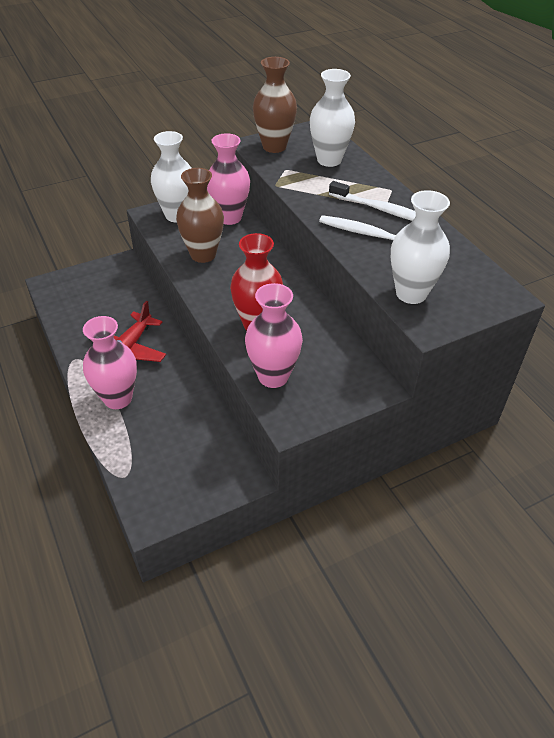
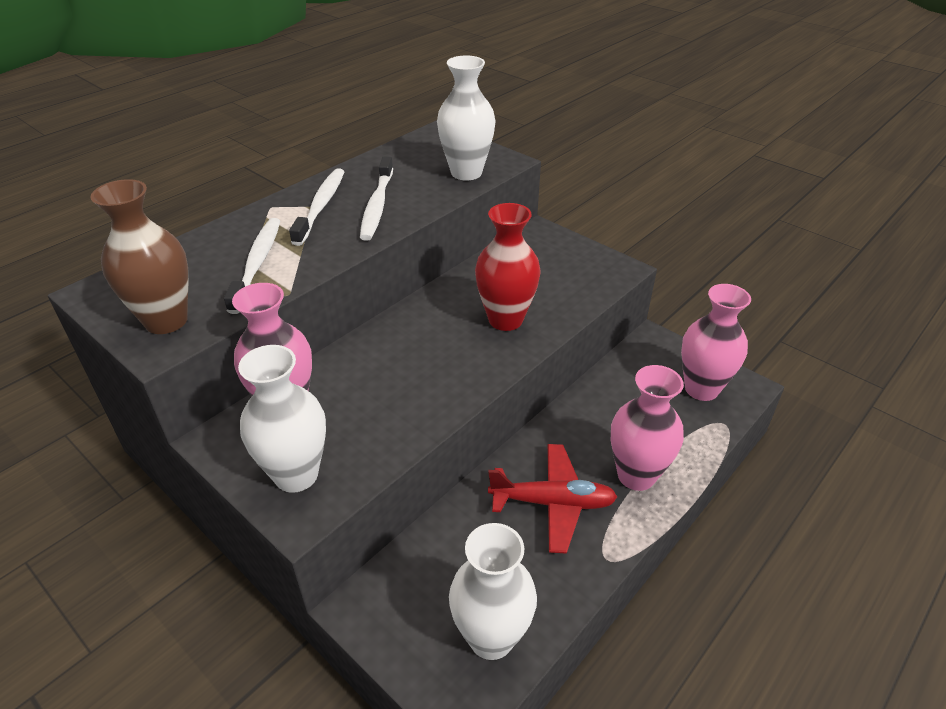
camera: 110 degrees left, 5 degrees down
(203, 255) = (393, 407): brown vase -> none
(273, 376) = (574, 290): pink vase -> pink vase (701, 389)
(316, 178) = (257, 263): none -> white toothbrush
(329, 160) = (203, 262): white vase -> white vase (491, 637)

